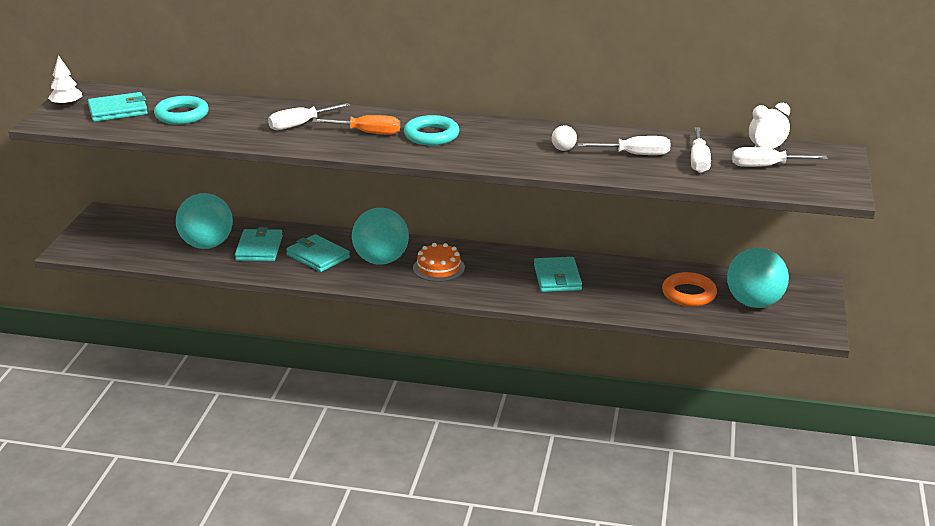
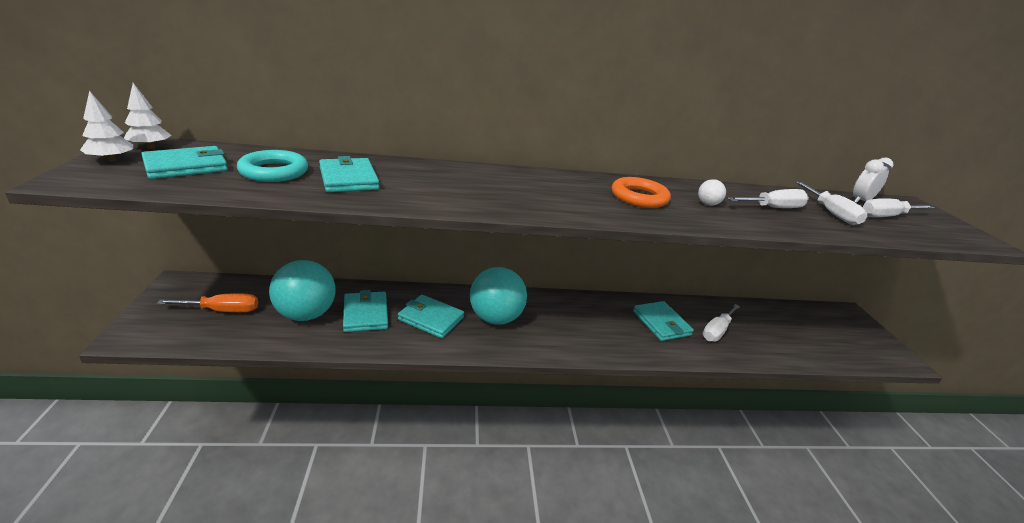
camera: 20 degrees left, 0 degrees up
(92, 92) = (150, 147): none -> white tree
(238, 121) = (348, 179): none -> turquoise wallet
(300, 125) = (423, 182): white screwdriver -> white screwdriver (717, 331)
(367, 133) = (504, 190): orange screwdriver -> orange screwdriver (223, 310)
(431, 135) = (571, 192): turquoise ring -> none
(438, 268) = (553, 322): orange cake -> none
(689, 294) = (774, 330): orange ring -> orange ring (639, 197)
(754, 303) = (828, 334): turquoise ball -> none

